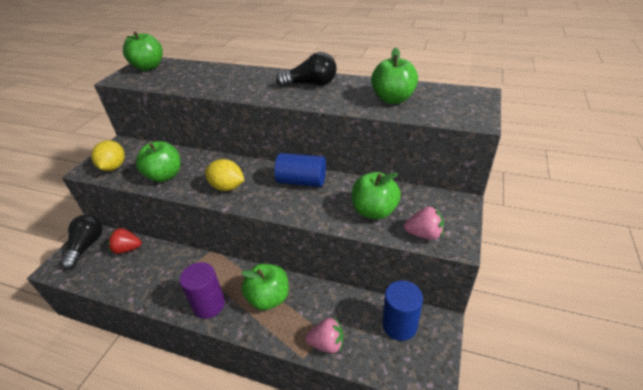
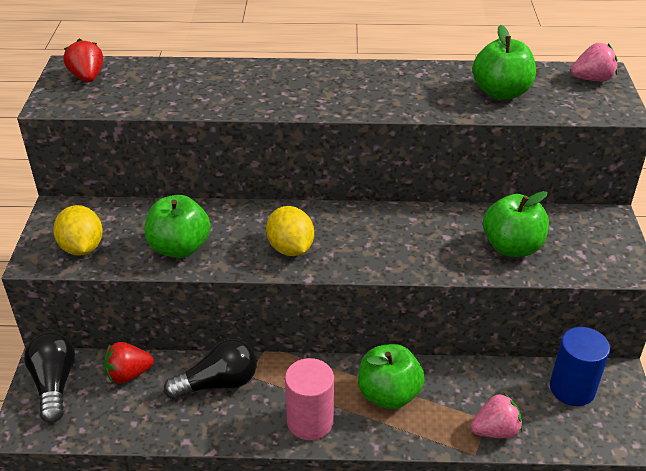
camera: 20 degrees left, 0 degrees up
(148, 67) = (87, 77): green apple -> red strawberry
(209, 305) = (310, 421): purple cylinder -> pink cylinder
(227, 187) = (290, 248): yellow lemon -> yellow lemon turned 60 degrees clockwise
(302, 181) = (392, 223): blue cylinder -> none
(311, 84) = (374, 81): black light bulb -> black light bulb (218, 383)
(424, 234) = (586, 265): pink strawberry -> pink strawberry (592, 79)

